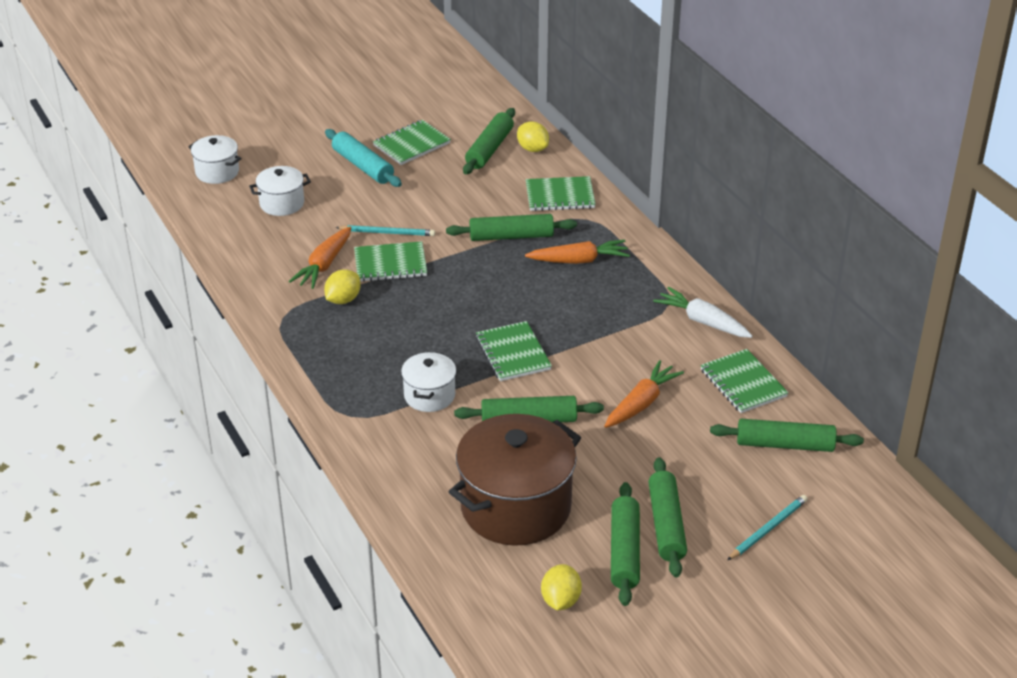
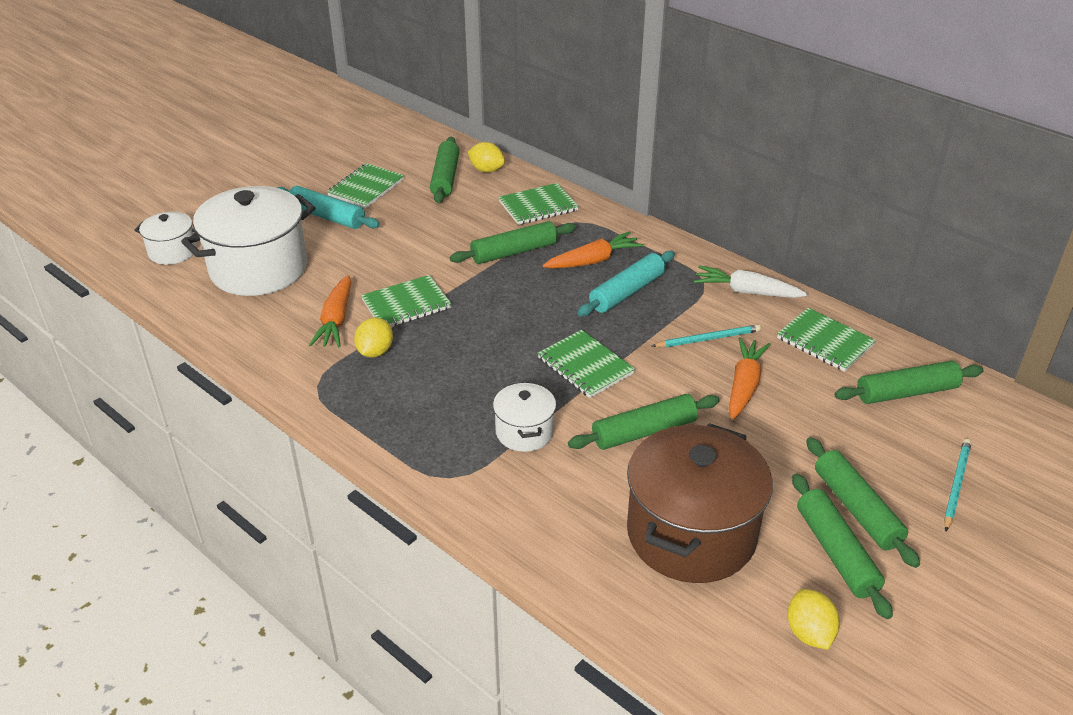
camera: 20 degrees left, 0 degrees up
(282, 203) = (259, 269): white pot -> white pot, size x2.00
(387, 233) = (387, 274): turquoise pencil -> turquoise pencil (708, 339)
(591, 297) = (627, 292): none -> turquoise rolling pin

